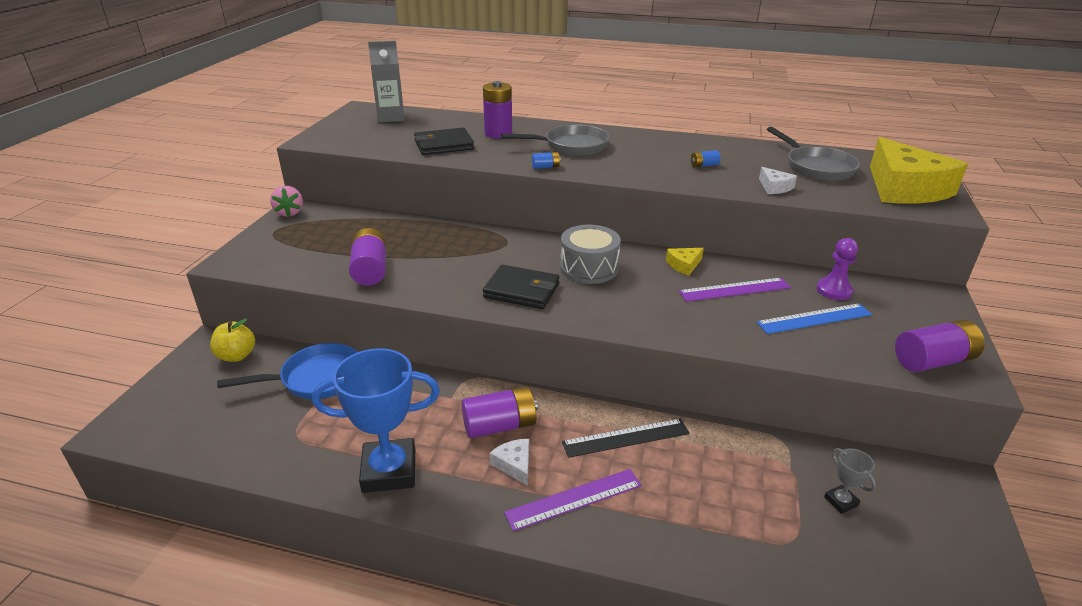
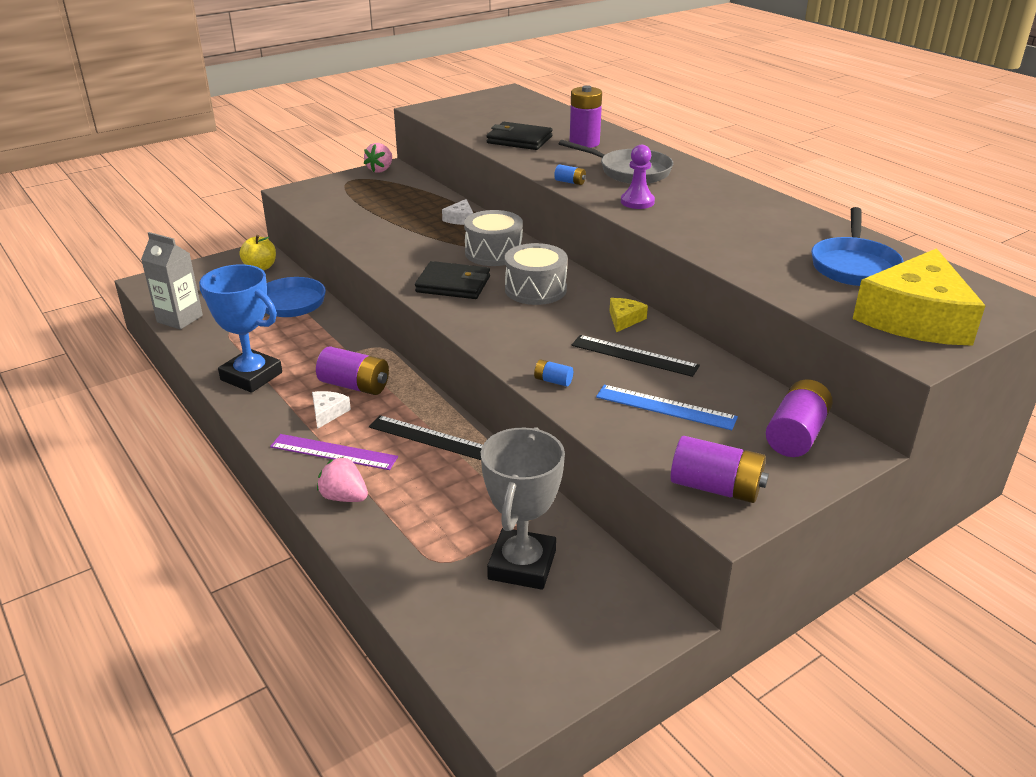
camera: 40 degrees right, 0 degrees up
(370, 270) = (371, 229): purple battery -> purple battery (796, 435)
(391, 117) = (519, 105): grey carton -> grey carton (180, 319)
(509, 251) = (493, 253): none -> grey drum
(521, 290) = (453, 284): black wallet -> black wallet turned 45 degrees counterclockwise
(645, 535) = (344, 497): none -> pink strawberry
(684, 265) = (624, 319): yellow cheese -> yellow cheese turned 105 degrees clockwise
(704, 165) = (727, 226): blue battery -> blue battery (553, 381)
(734, 290) = (634, 356): purple ruler -> black ruler
(774, 187) = (758, 267): white cheese -> white cheese (460, 219)
(816, 167) = (853, 266): grey pan -> blue pan
(834, 290) = (735, 397): purple pawn -> purple pawn (637, 202)
(841, 501) = (522, 565): grey trophy -> grey trophy, size x2.28

